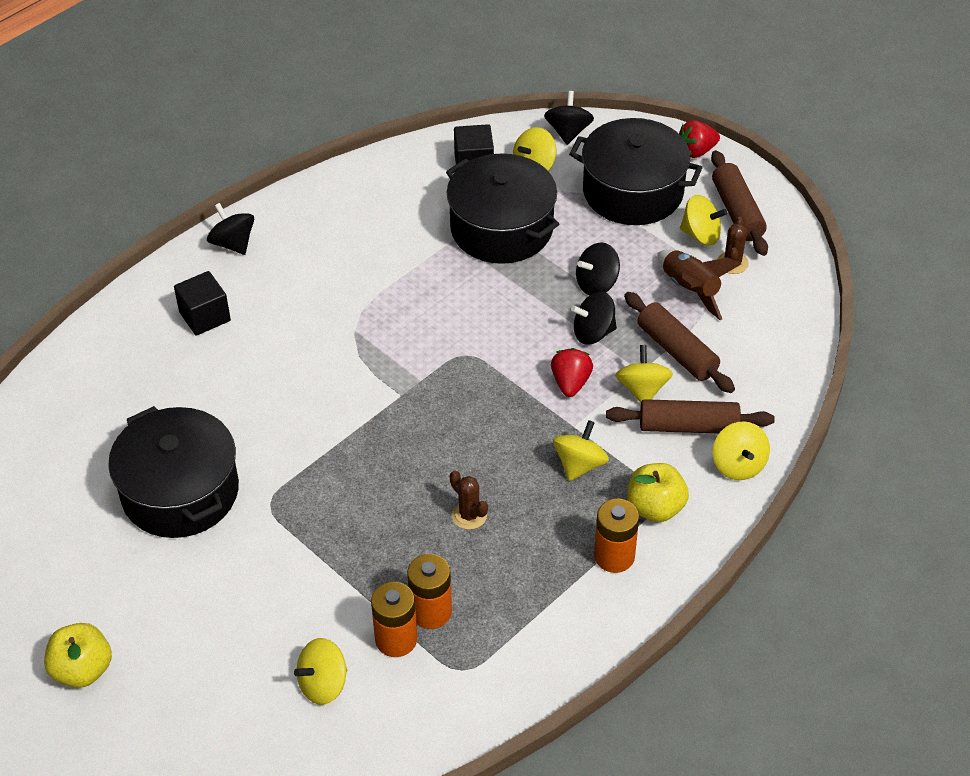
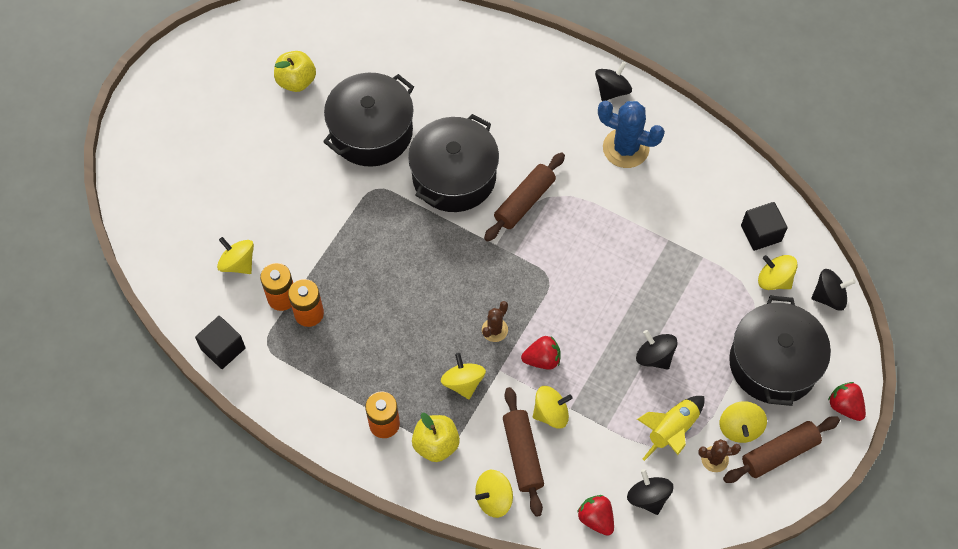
camera: 75 degrees right, 15 degrees up
(82, 670) = (221, 124): yellow apple -> yellow apple (296, 81)
(205, 316) = (533, 95): black cube -> black cube (223, 348)
(318, 249) = (625, 148): none -> blue cactus
(469, 515) = (397, 317): brown cactus -> brown cactus (494, 330)
(502, 228) = (693, 272): black pot -> black pot (454, 176)
(579, 464) = (463, 382): yellow spinning top -> yellow spinning top turned 120 degrees counterclockwise
(593, 333) = (600, 365): black spinning top -> black spinning top (648, 497)
(676, 351) = (599, 432): brown rolling pin -> brown rolling pin (524, 201)
(690, 290) = (671, 430): brown rocket -> yellow rocket
(781, 377) = (596, 518): none -> red strawberry

